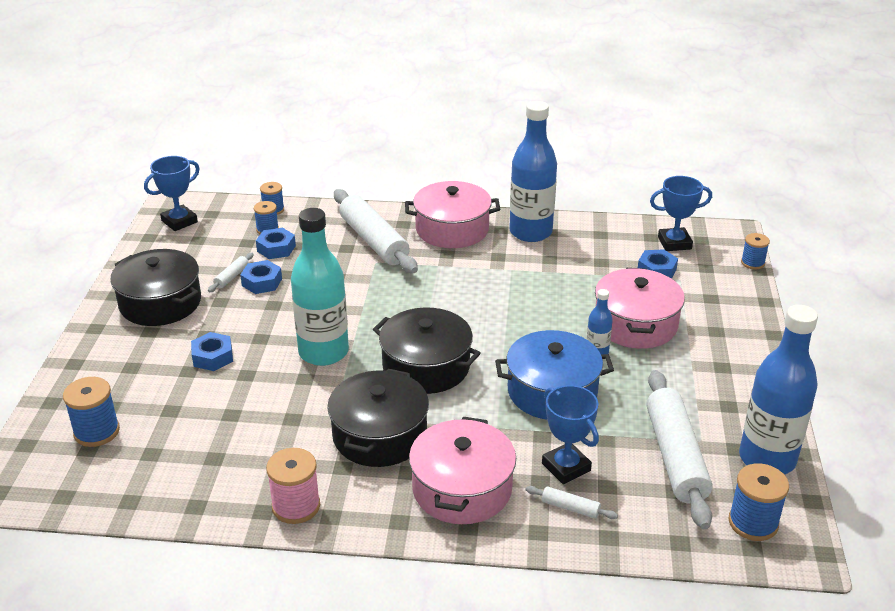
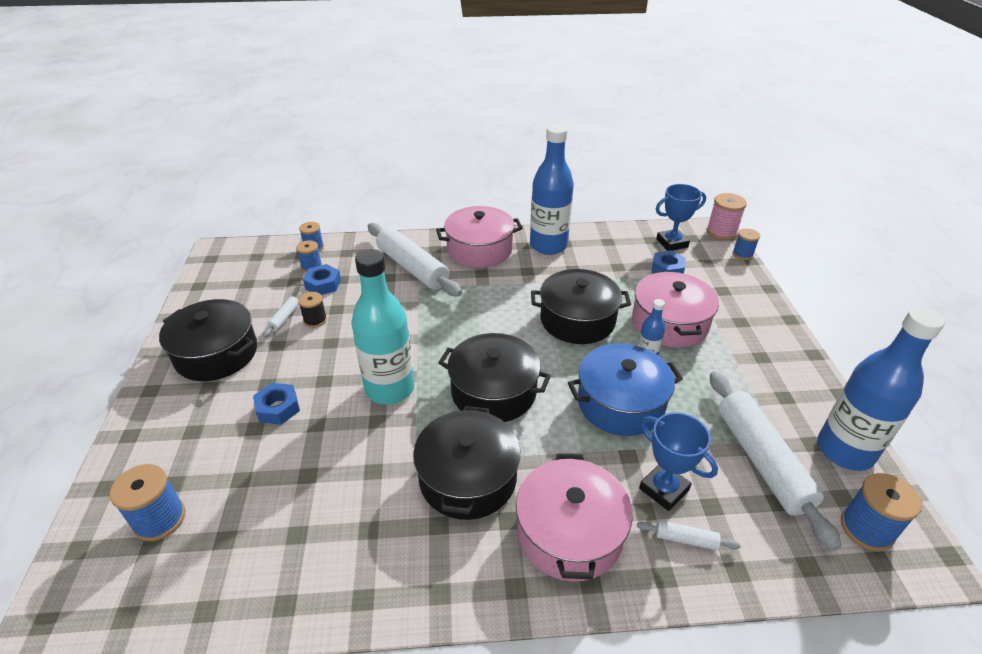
camera: 10 degrees left, 5 degrees up
(179, 221) = (226, 267): blue trophy -> none
(262, 282) = (315, 320): blue nut -> black spool
(296, 506) = (398, 586): pink spool -> pink spool (721, 232)
(536, 310) = (577, 320): none -> black pot

